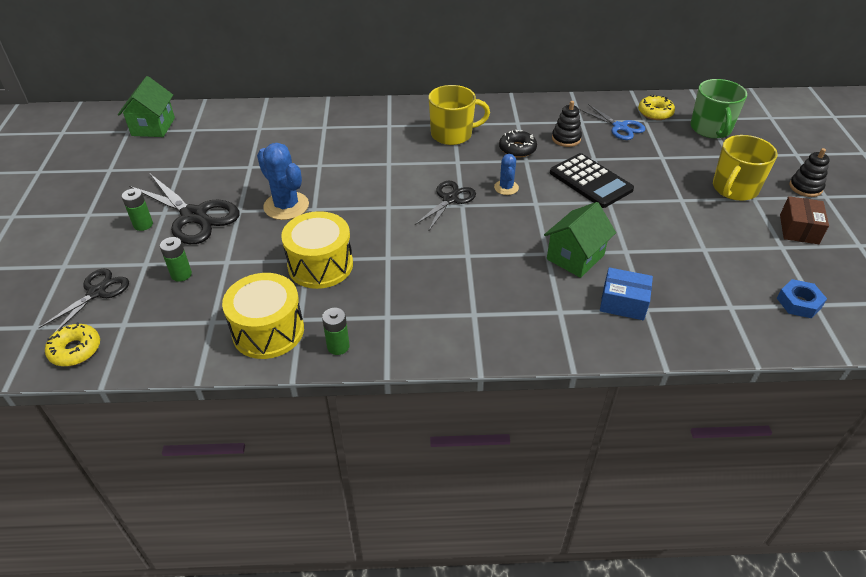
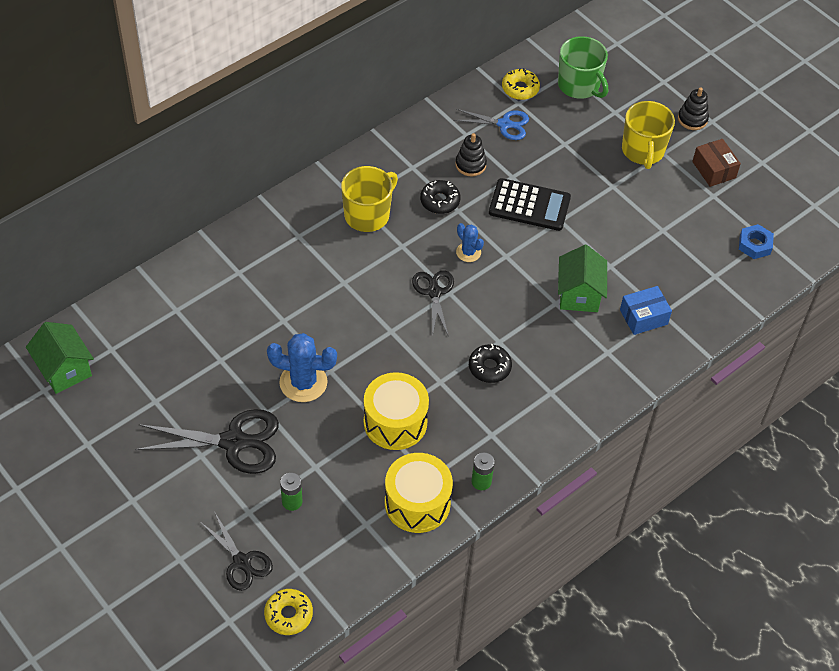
camera: 40 degrees left, 10 degrees up
(96, 292) = (241, 562): black scissors -> black scissors turned 150 degrees clockwise
(143, 225) = (198, 478): green battery -> none
(439, 268) = (489, 367): none -> black donut

